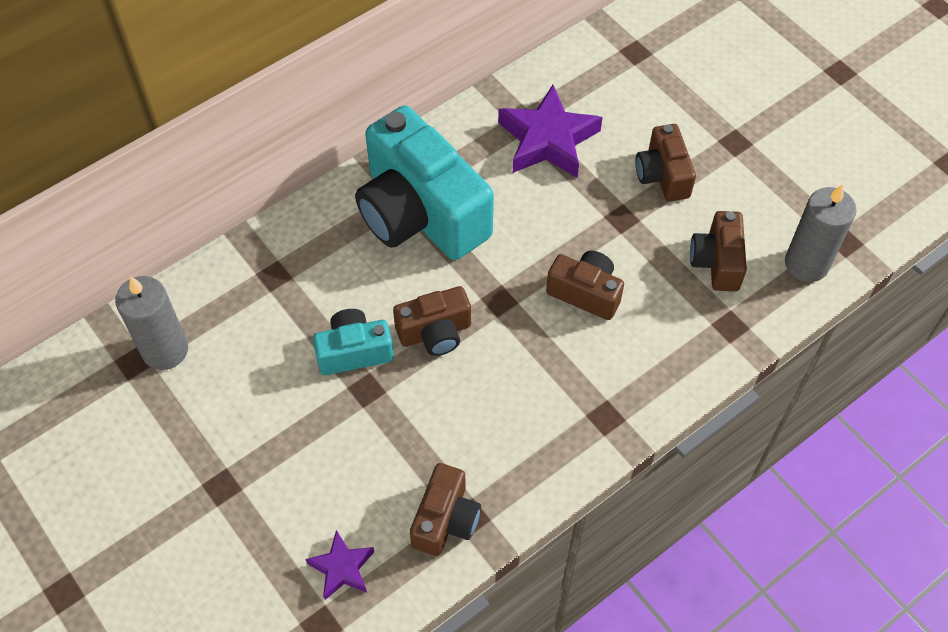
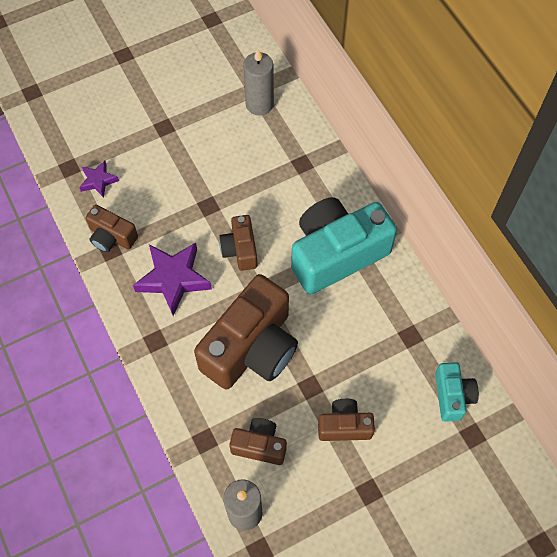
camera: 100 degrees right, 5 degrees up
(354, 352) = (236, 202): turquoise camera -> turquoise camera (452, 396)
(548, 140) = (389, 349): purple star -> purple star (173, 279)
(585, 293) = (251, 348): brown camera -> brown camera, size x2.02

